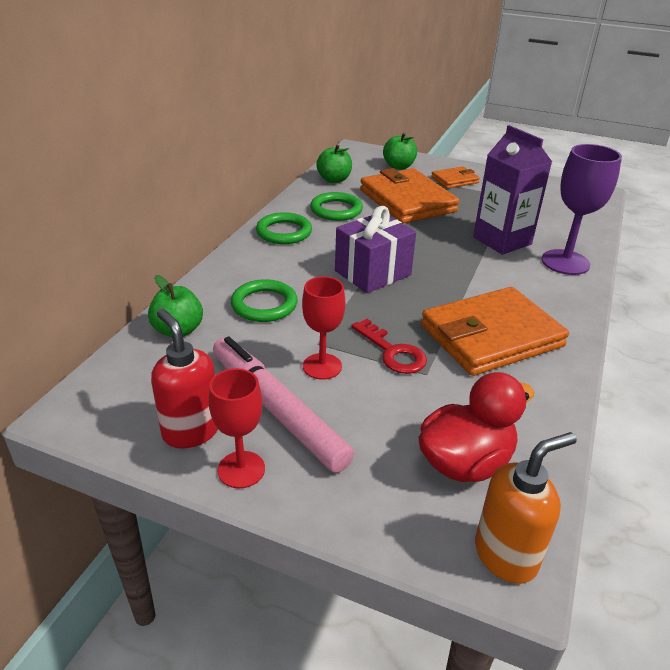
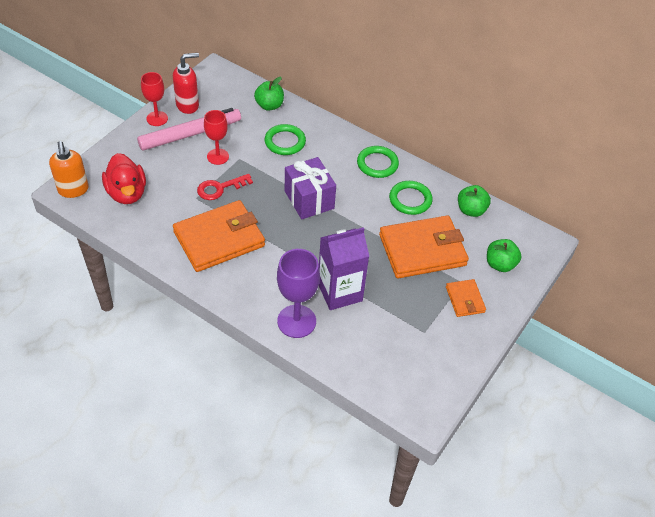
camera: 100 degrees right, 15 degrees up
(491, 336) = (219, 239): orange wallet -> orange wallet turned 75 degrees clockwise

